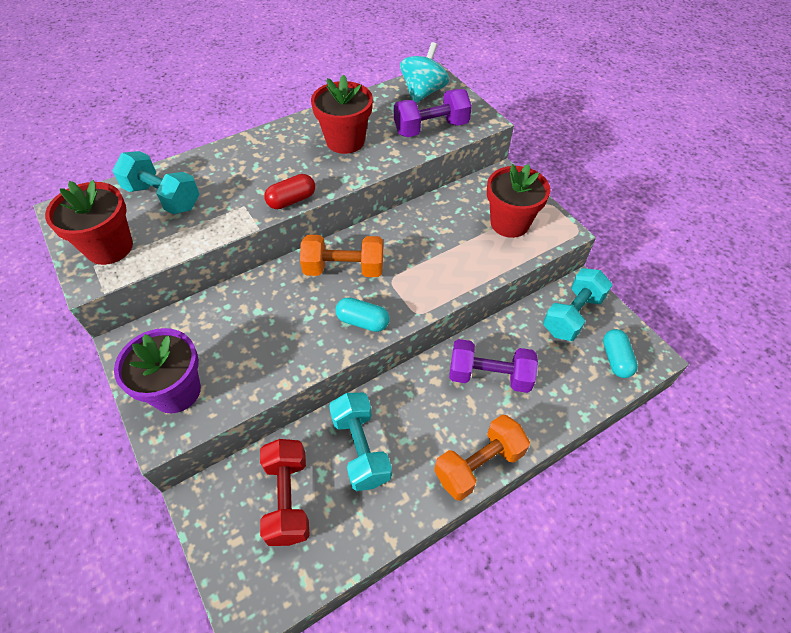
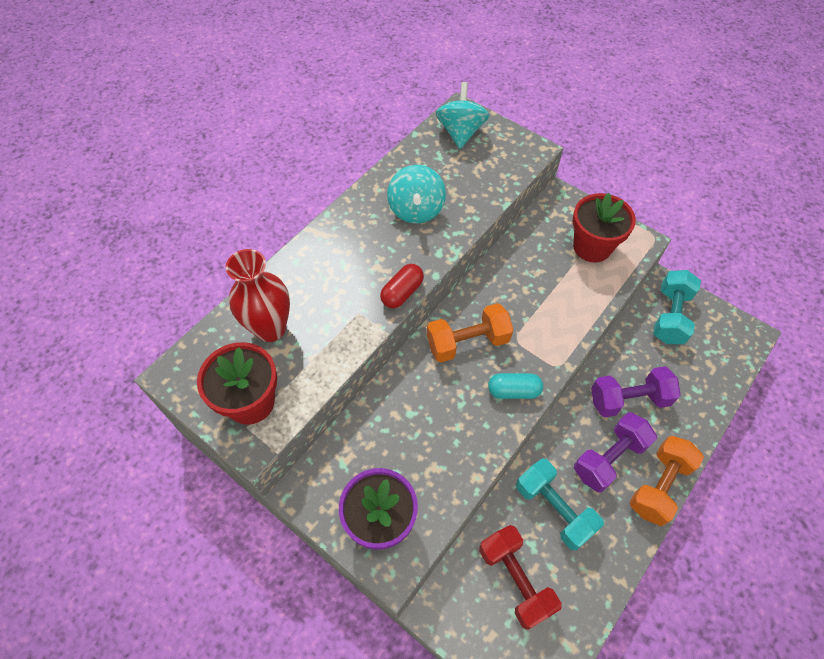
camera: 20 degrees left, 5 degrees up
(163, 197) = (270, 328): turquoise dumbbell -> red vase
(345, 141) = (416, 210): red flower pot -> turquoise spinning top
(431, 128) = (490, 172): purple dumbbell -> purple dumbbell (609, 458)
(615, 359) = (723, 347): turquoise capsule -> none

